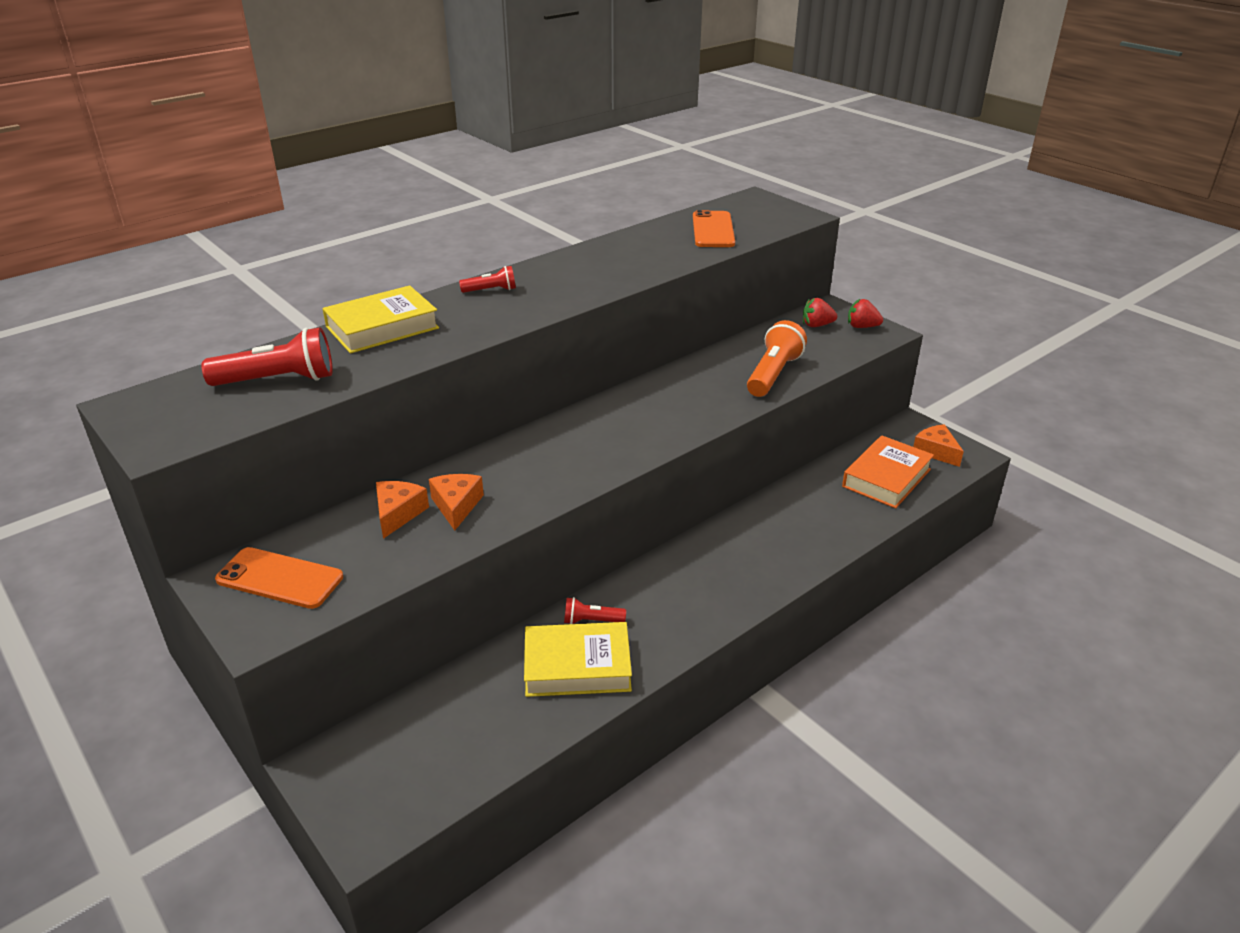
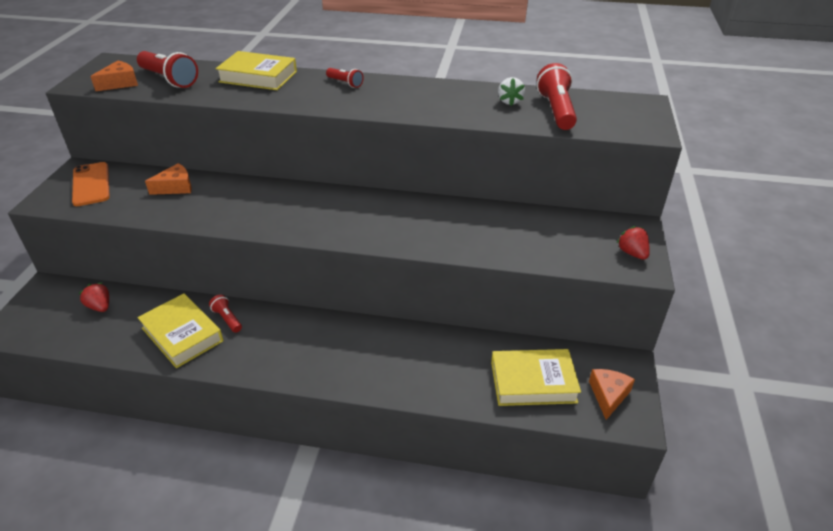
camera: 50 degrees right, 5 degrees up
(456, 506) = (200, 200): orange cheese -> orange cheese (120, 83)
(665, 239) = (509, 101): none -> white strawberry
(713, 230) = (556, 110): orange phone -> red flashlight
(773, 374) = (495, 243): orange flashlight -> none
(817, 325) = (598, 231): red strawberry -> red strawberry (100, 306)
(886, 478) = (533, 382): orange book -> yellow book

